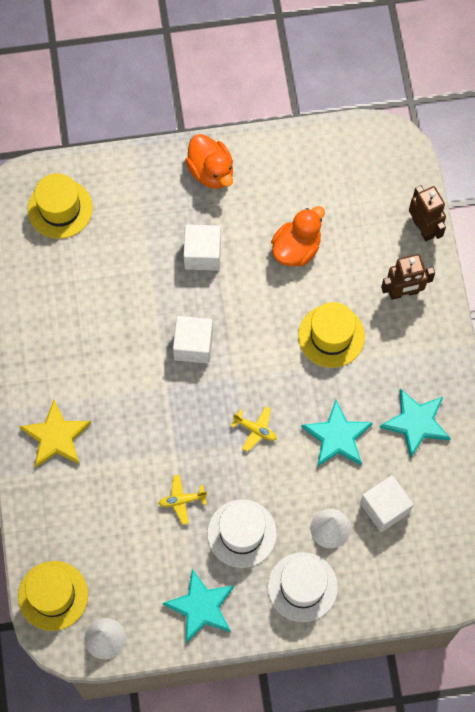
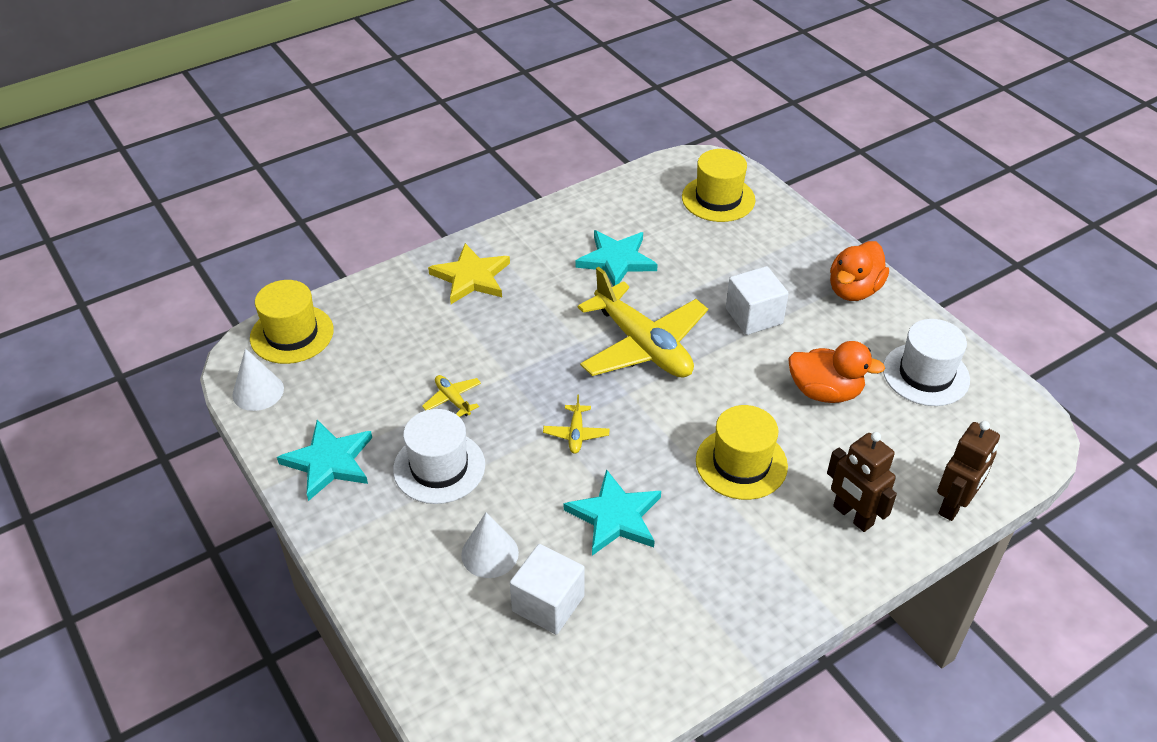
camera: 65 degrees right, 25 degrees down
(193, 345) = (642, 345): white cube -> yellow plane
(302, 587) = (397, 552): white hat -> white hat (926, 374)
(416, 423) = (686, 596): turquoise star -> turquoise star (616, 260)

